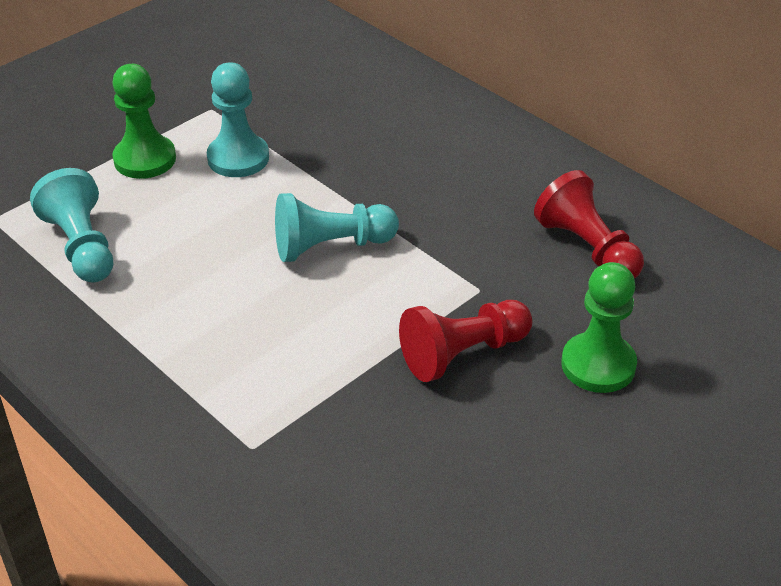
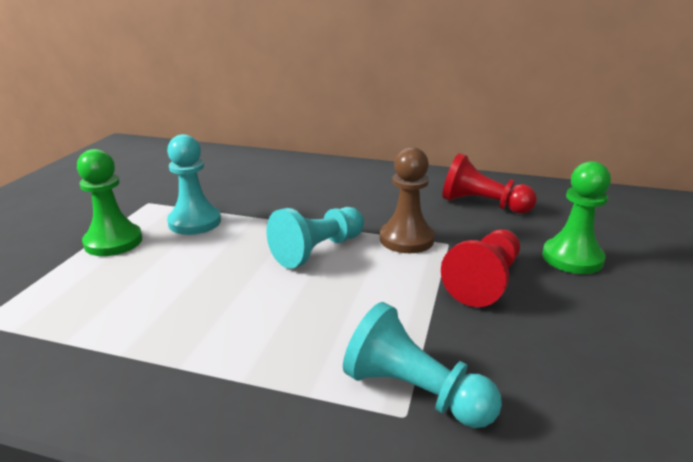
camera: 30 degrees left, 15 degrees down
(81, 246) = (93, 314): turquoise pawn -> turquoise pawn (414, 392)
(439, 266) = (406, 239): none -> brown pawn

